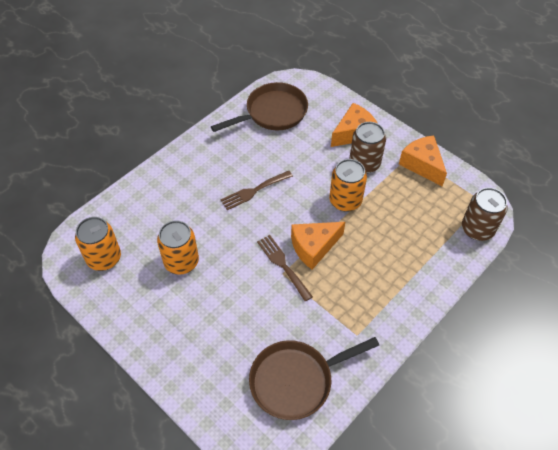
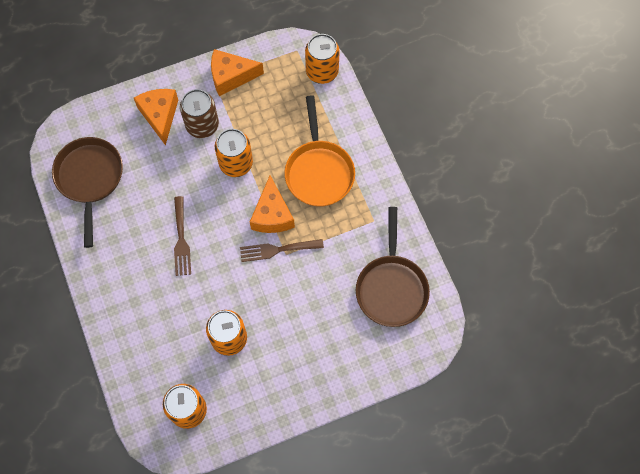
camera: 65 degrees left, 15 degrees up
(377, 267) = (319, 171): none -> orange pan
(477, 229) = (322, 71): brown can -> orange can

